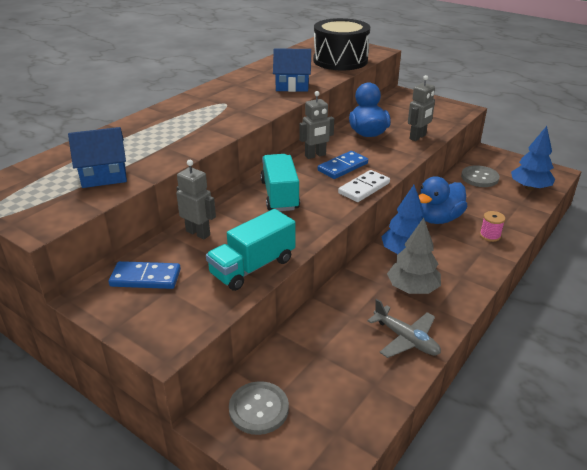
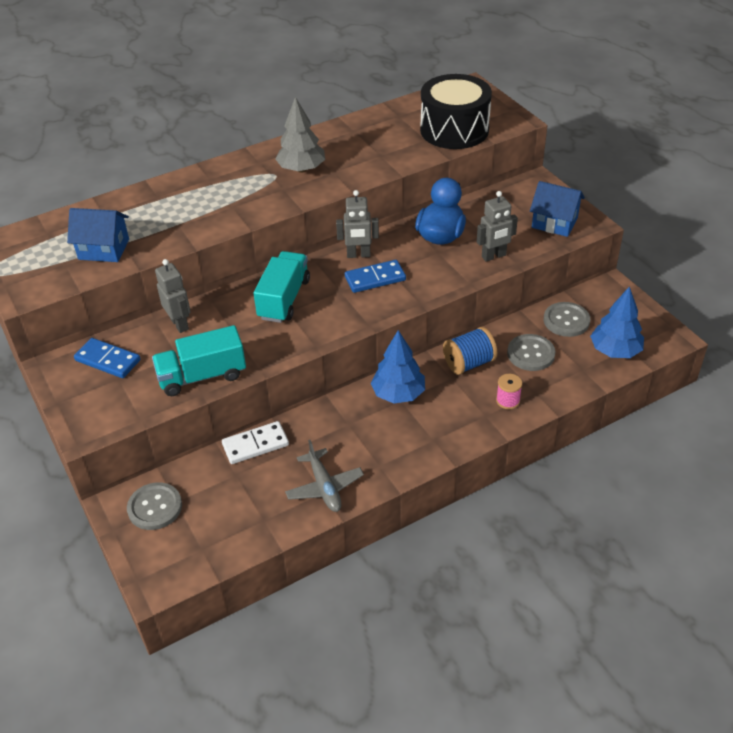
camera: 25 degrees right, 10 degrees up
(292, 86) = (365, 162): blue house -> blue house (554, 223)
(364, 188) = (375, 313): white domino -> white domino (255, 445)
(412, 289) = (373, 437): grey tree -> grey tree (301, 169)
(438, 219) = (469, 363): blue duck -> blue spool
(476, 202) = (531, 354): none -> grey button

